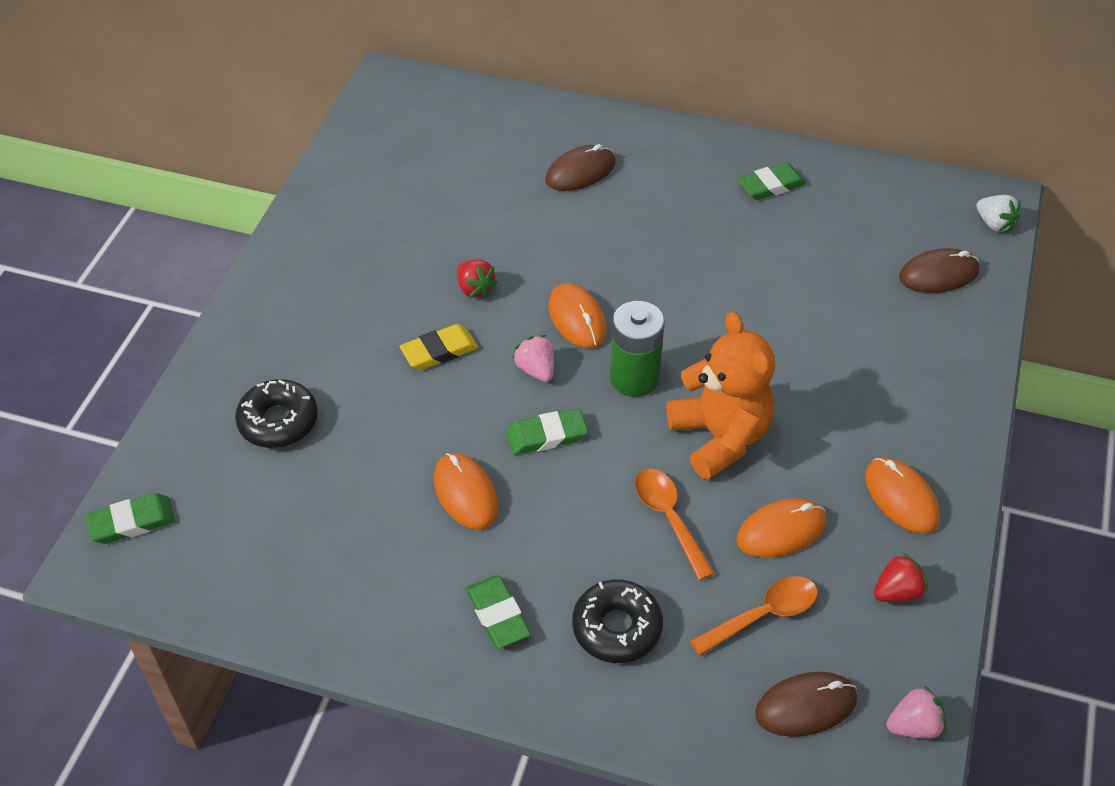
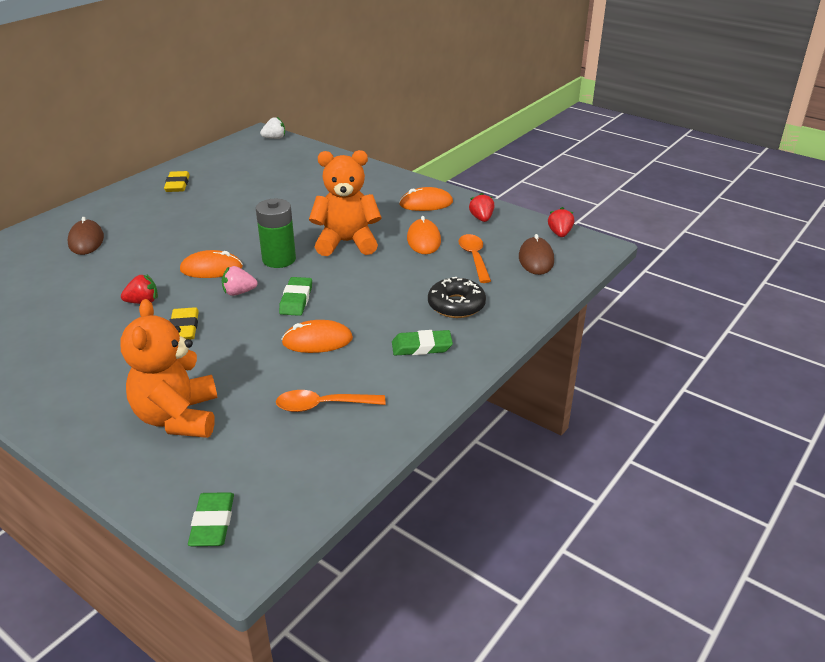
camera: 70 degrees left, 15 degrees down
(278, 421) = (178, 417): black donut -> orange teddy bear
(669, 518) = (391, 271): orange spoon -> orange spoon (322, 405)
(771, 185) = (177, 185): green eraser -> yellow eraser
(913, 725) = (559, 234): pink strawberry -> red strawberry
(938, 274) = (293, 159): brown mouse -> none

